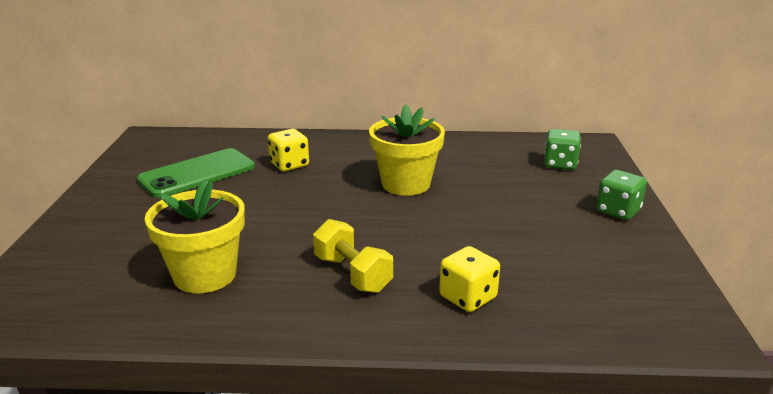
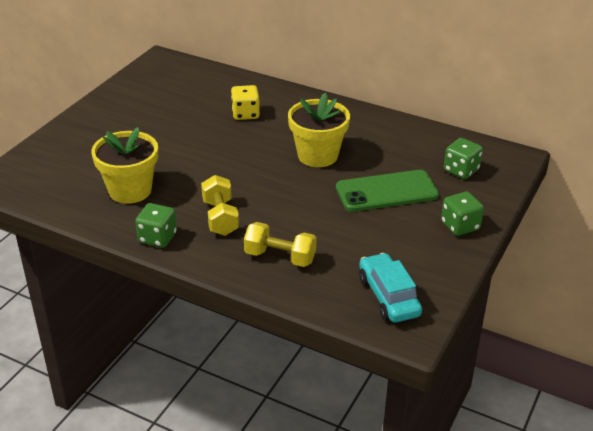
camera: 25 degrees right, 10 degrees up
(197, 173) = (175, 105): green phone -> green phone (386, 192)
(288, 322) = (157, 238): none -> green dice
(468, 297) = (280, 257): yellow dice -> yellow dumbbell
(634, 303) = (388, 296): none -> turquoise car

